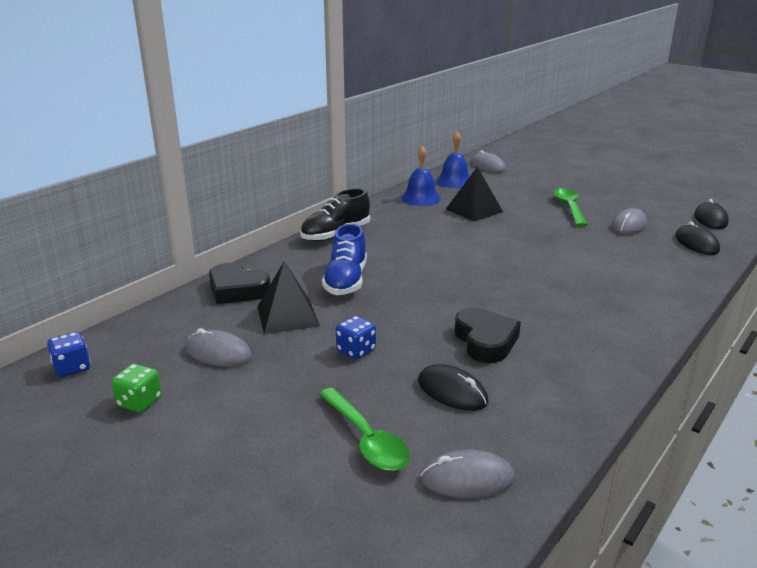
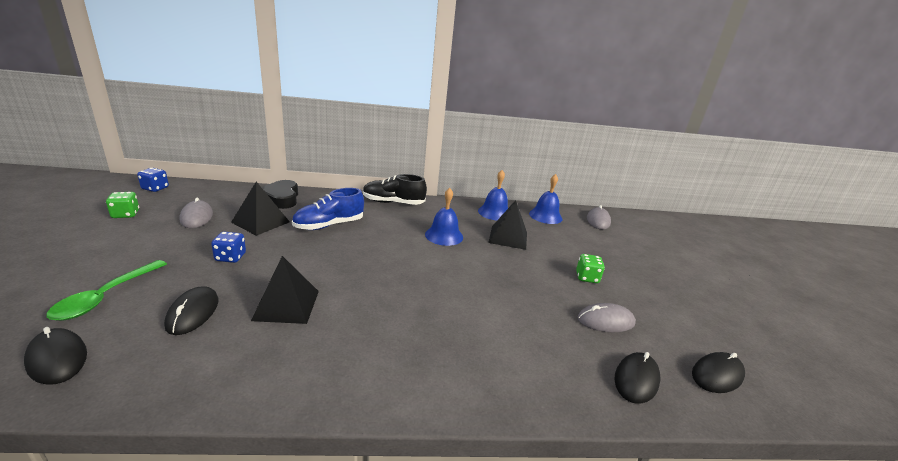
camera: 45 degrees right, 0 degrees up
(438, 234) = (444, 235): none -> blue bell
(467, 478) = (57, 358): grey mouse -> black mouse
(485, 341) = (286, 305): black heart -> black pyramid
(569, 208) = (587, 277): green spoon -> green dice

